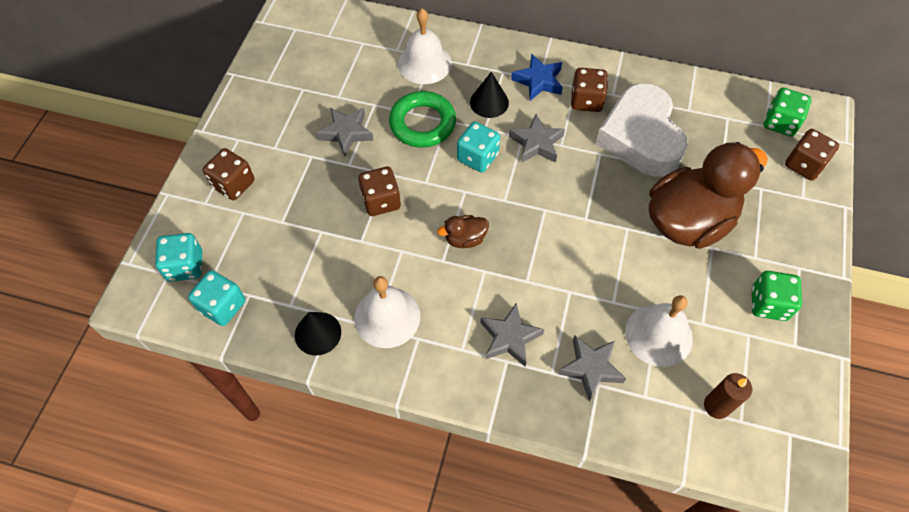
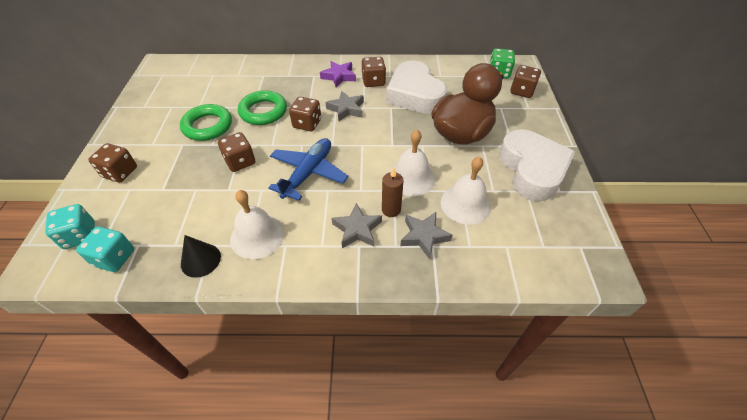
camera: 15 degrees left, 10 degrees down
(346, 133) = (208, 126): grey star -> green ring
(424, 63) = (258, 79): white bell -> white bell (411, 178)
(465, 239) = (308, 173): brown duck -> blue plane
(477, 157) = (307, 124): turquoise dice -> brown dice
(489, 102) = (308, 92): black cone -> none
(538, 81) = (339, 76): blue star -> purple star
(716, 406) = (523, 240): brown candle -> brown candle (391, 210)
(768, 304) = (532, 170): green dice -> white heart

